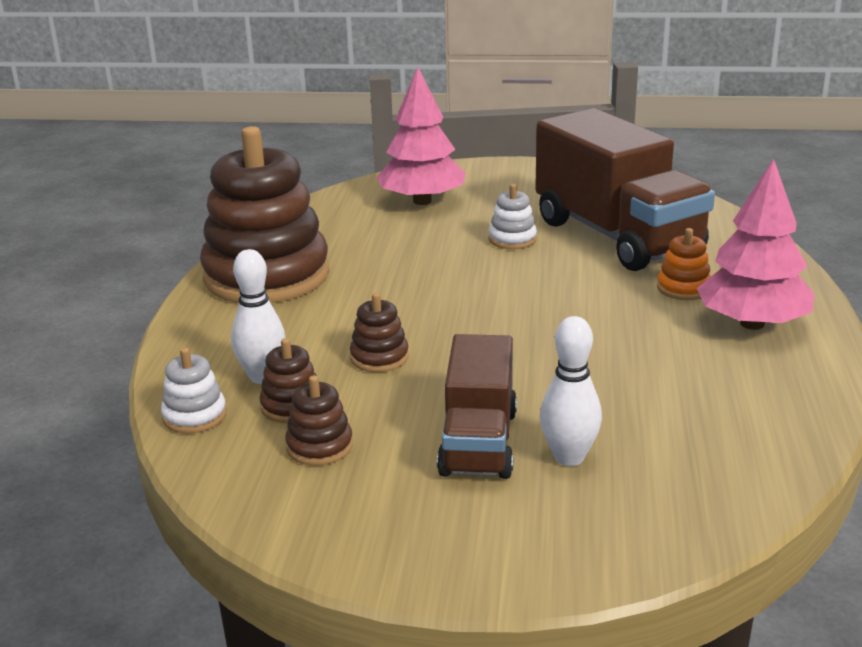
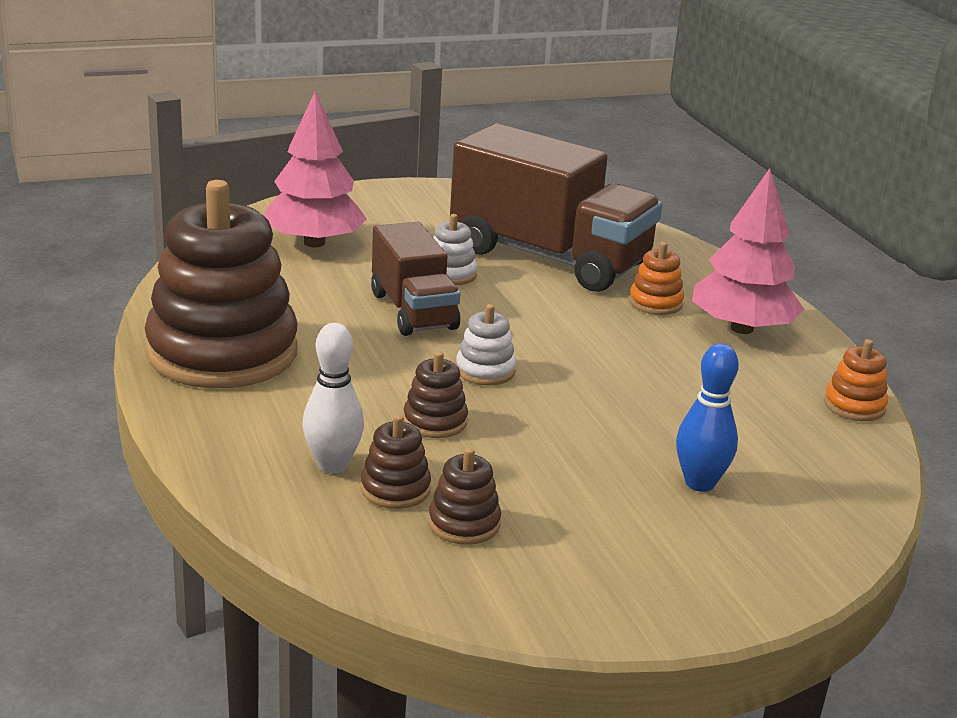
camera: 30 degrees left, 0 degrees up
(195, 416) = (301, 521): white stacking toy -> white stacking toy (485, 371)
(478, 442) = (609, 487): brown truck -> brown truck (413, 311)
(569, 457) = (699, 483): white bowling pin -> blue bowling pin
(807, 416) = (854, 406): none -> orange stacking toy

